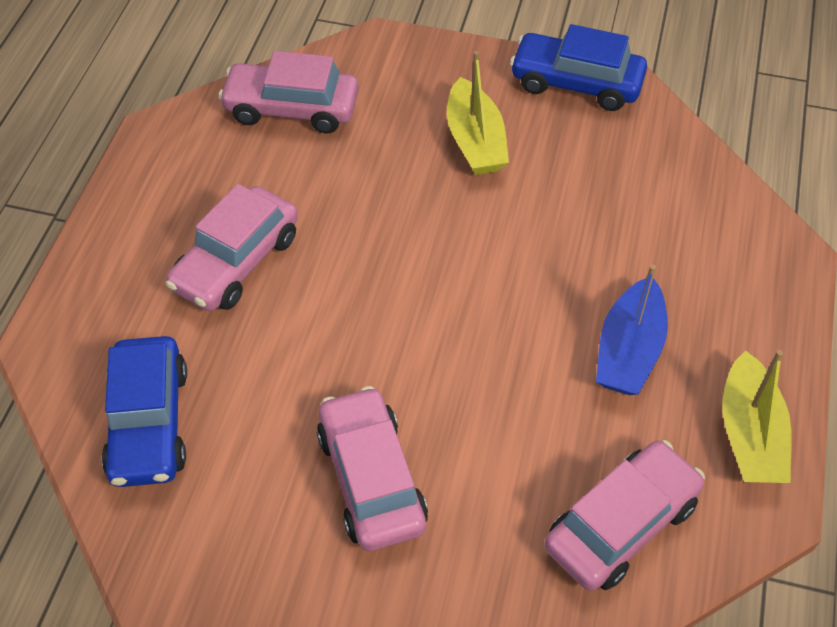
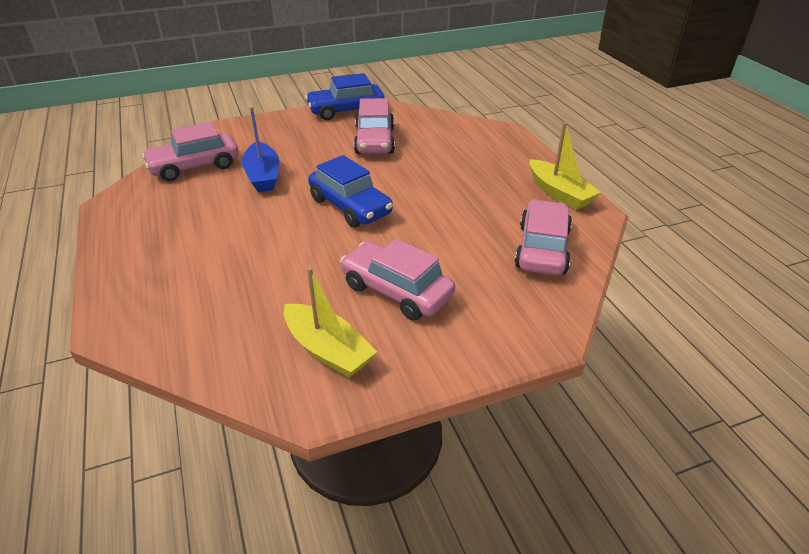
camera: 35 degrees left, 15 degrees down
(149, 423) = (228, 330): blue car -> blue car (350, 206)
(236, 262) = (219, 237): pink car -> pink car (374, 141)
(475, 141) = (315, 145): yellow boat -> yellow boat (328, 350)
(629, 350) = (473, 187): blue boat -> blue boat (263, 176)

